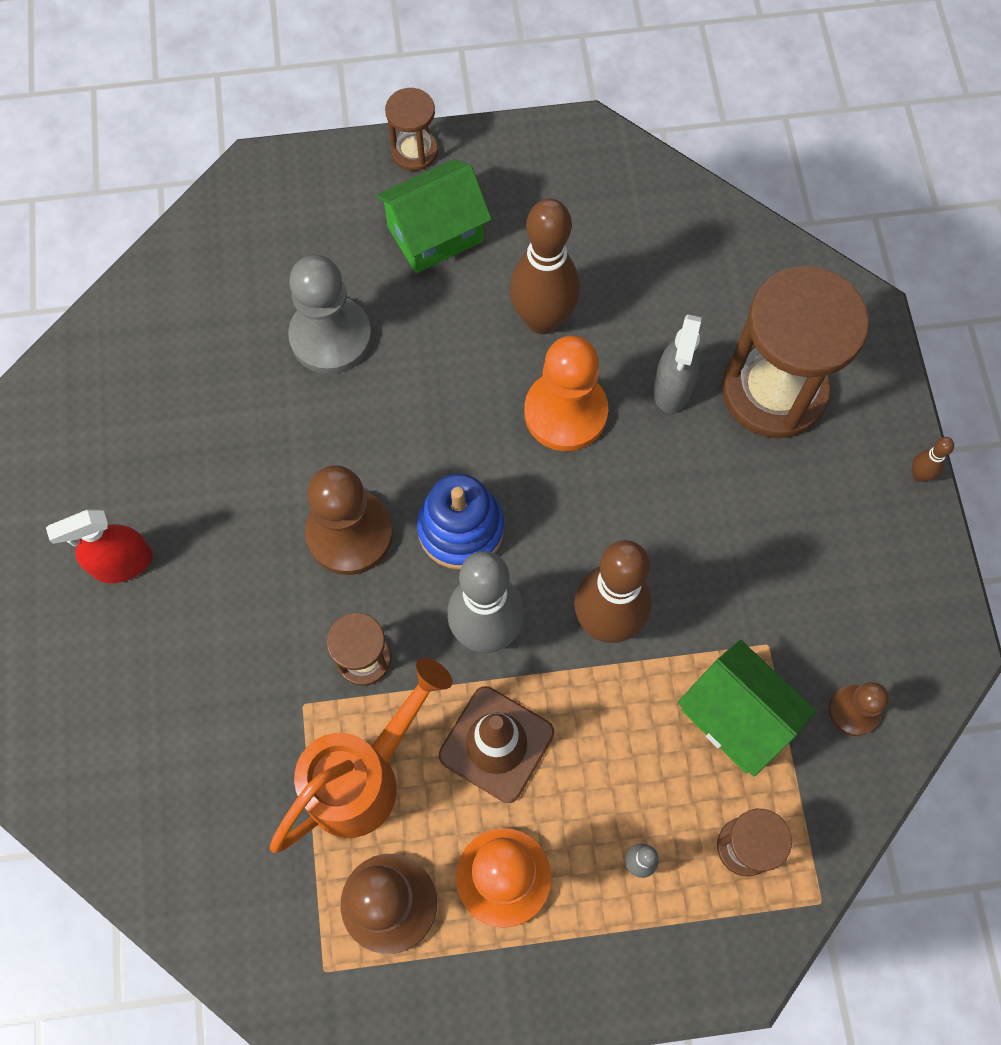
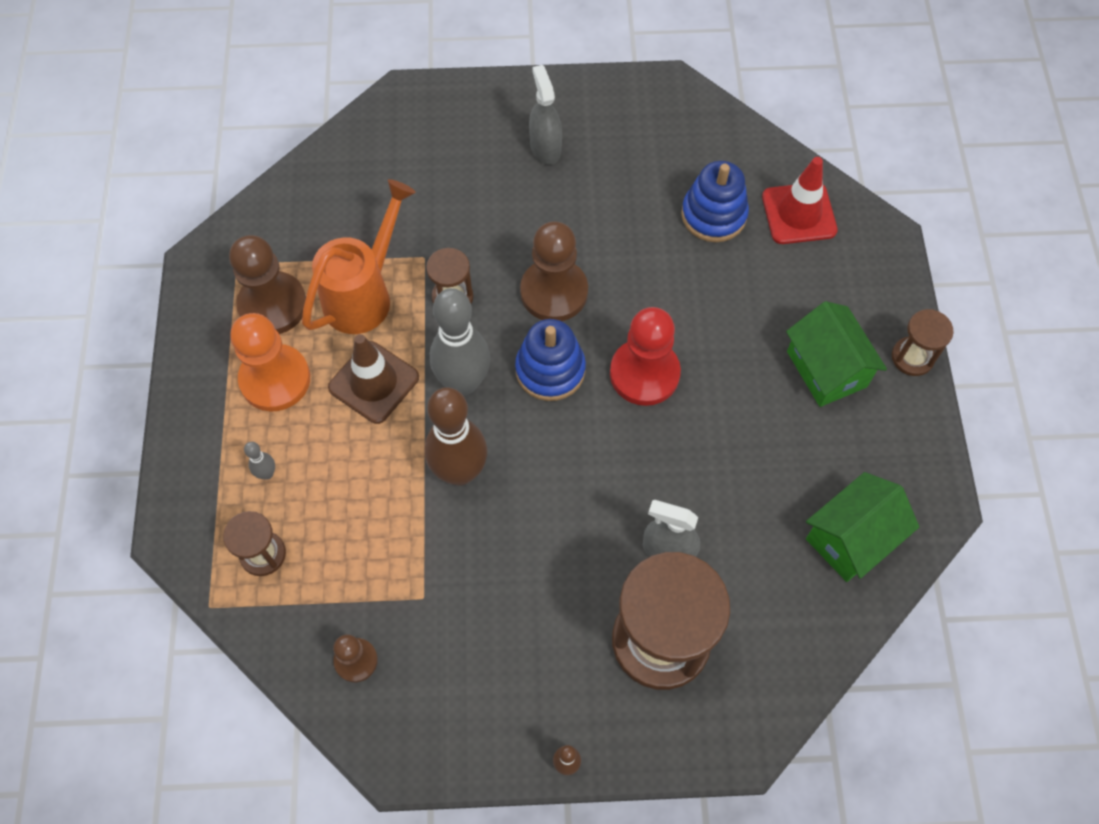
camera: 95 degrees right, 5 degrees down
(122, 563) = (545, 148): red spray bottle -> grey spray bottle
(225, 261) = (799, 214): none -> red traffic cone
(229, 354) = (713, 215): none -> blue stacking toy
(331, 337) = (726, 285): grey pawn -> none
(364, 776) = (365, 294): orange watering can -> orange watering can turned 105 degrees counterclockwise
(457, 422) = (644, 373): none -> red pawn
(542, 319) = (739, 448): brown bowling pin -> none
(565, 412) = (648, 458): orange pawn -> none
(736, 717) = (366, 563): green house -> green house (851, 538)

